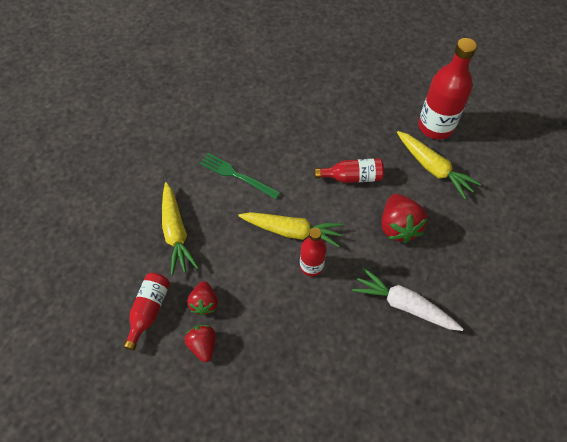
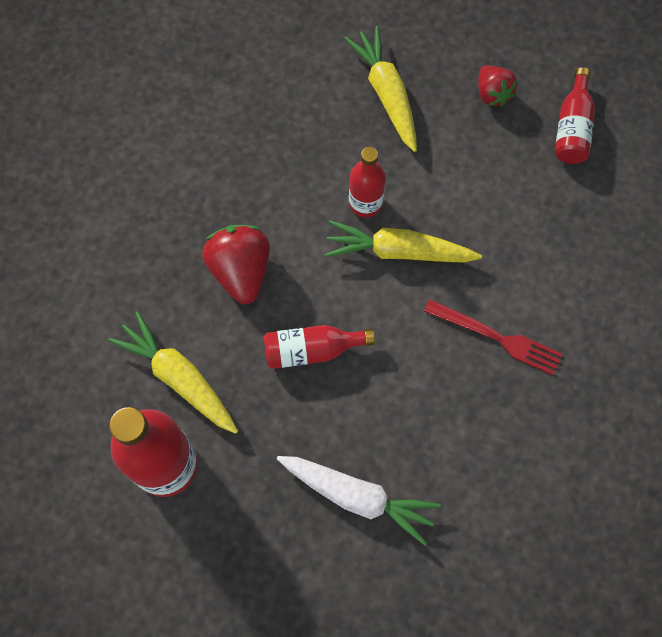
camera: 175 degrees right, 10 degrees up
(176, 232) = (567, 236): yellow carrot -> yellow carrot (386, 94)
(204, 303) = (503, 143): red strawberry -> none
(237, 175) = (497, 337): green fork -> red fork
(404, 305) = (238, 161): white carrot -> white carrot (357, 496)

